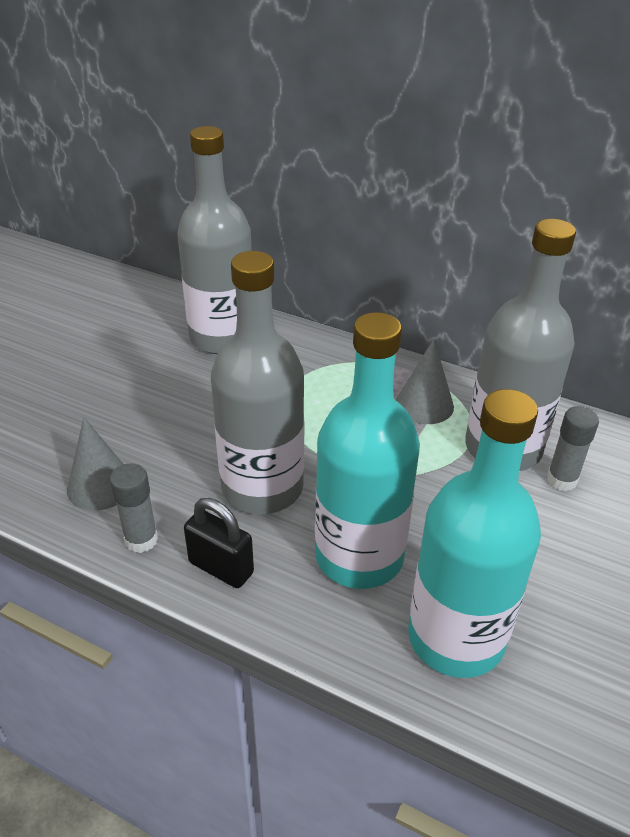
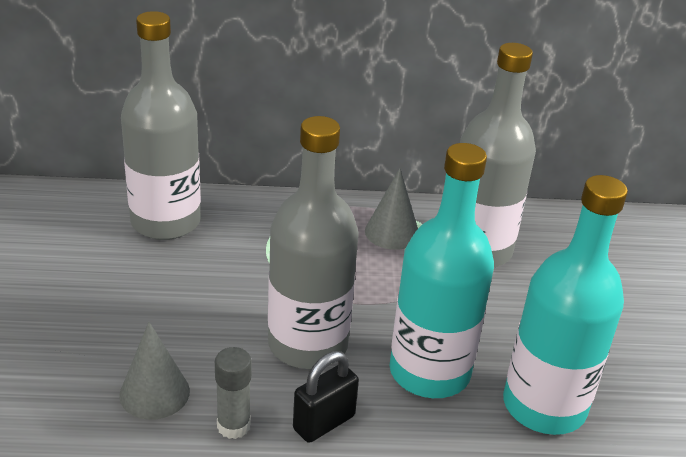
camera: 30 degrees left, 5 degrees down
(221, 567) = (324, 422): black padlock -> black padlock turned 45 degrees counterclockwise
(562, 480) = (536, 261): grey glue stick -> none

